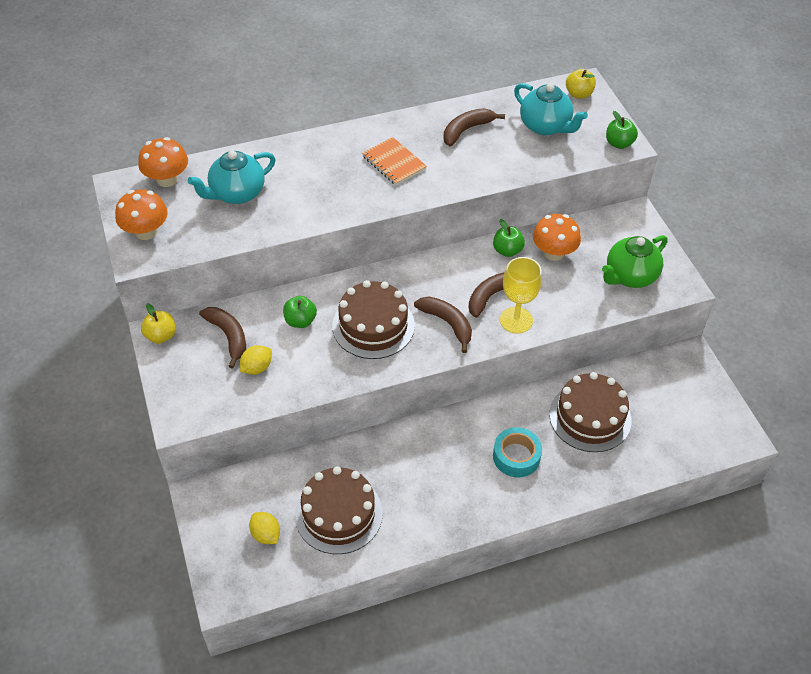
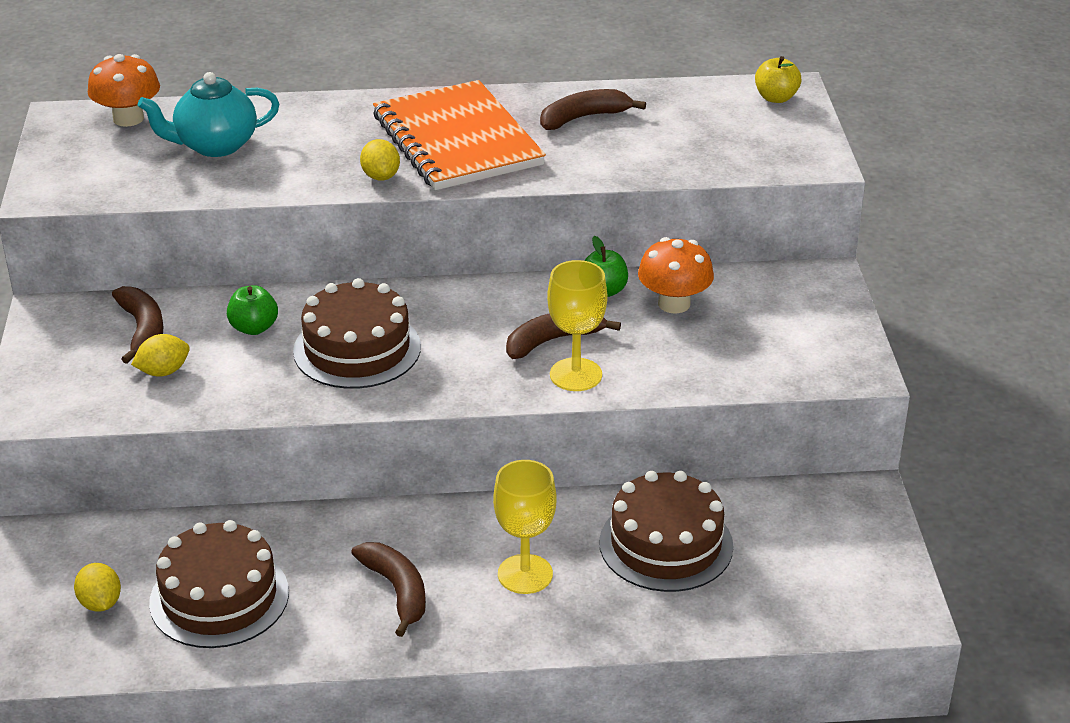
camera: 15 degrees right, 15 degrees down
(146, 232) = (68, 169): orange mushroom -> none
(161, 336) = (49, 315): yellow apple -> none
(357, 202) = (381, 176): none -> yellow lemon
(394, 163) = (456, 140): orange notebook -> orange notebook, size x1.98
(447, 323) = (469, 363): brown banana -> brown banana (397, 591)
(516, 456) = (525, 574): turquoise tape -> yellow goblet
(545, 126) = (705, 128): turquoise teapot -> none
(619, 143) = (809, 161): green apple -> none
(629, 276) = (781, 348): green teapot -> none

